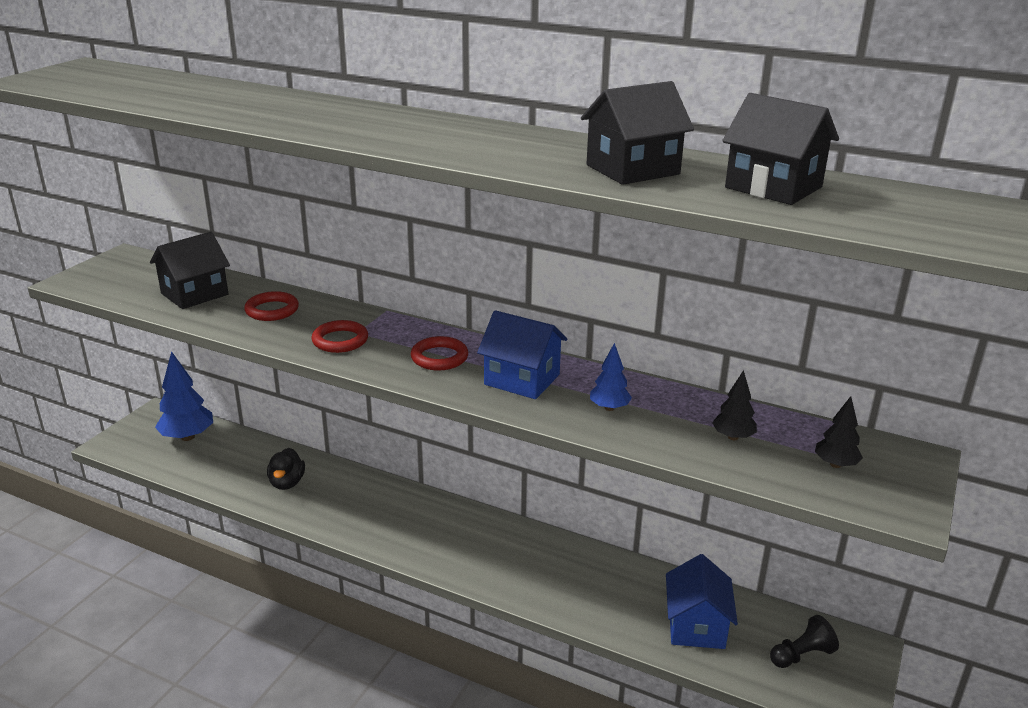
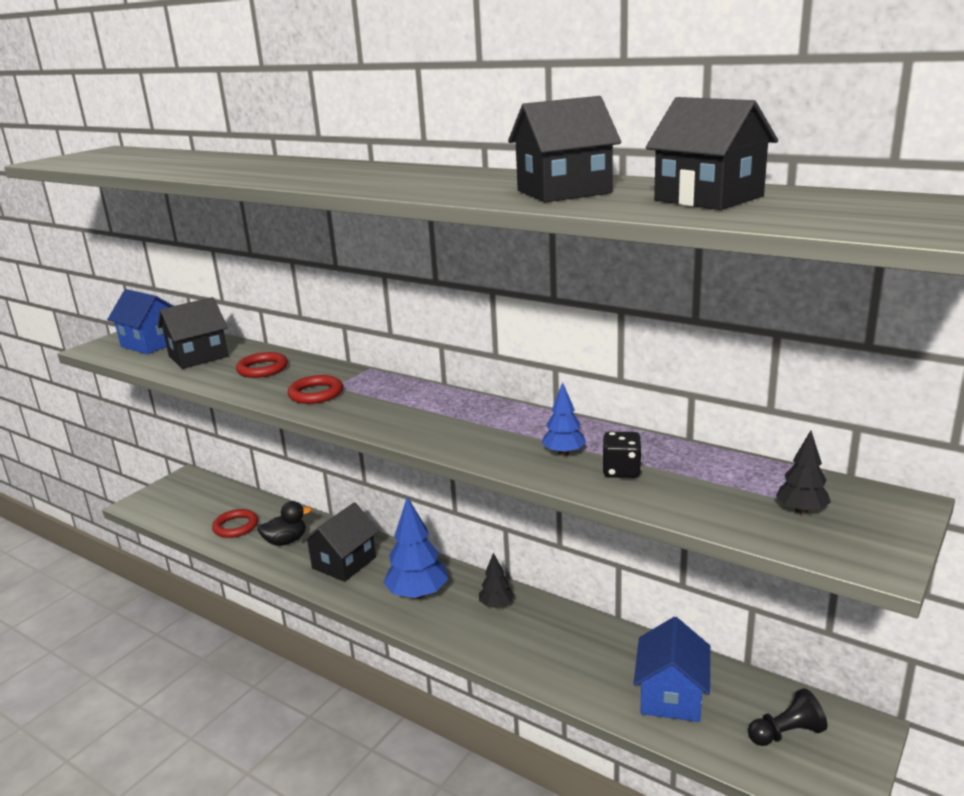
camera: 10 degrees right, 5 degrees down
(187, 437) = (207, 498): blue tree -> blue tree (418, 594)
(287, 483) = (286, 541): black duck -> black duck turned 120 degrees counterclockwise
(354, 505) = (344, 563): none -> black house
(439, 357) = (405, 408): red ring -> red ring (236, 526)
(522, 379) = (481, 427): blue house -> blue house (151, 344)
(667, 426) = (621, 471): none -> black dice
(733, 437) = (690, 482): black tree -> black tree (496, 605)

